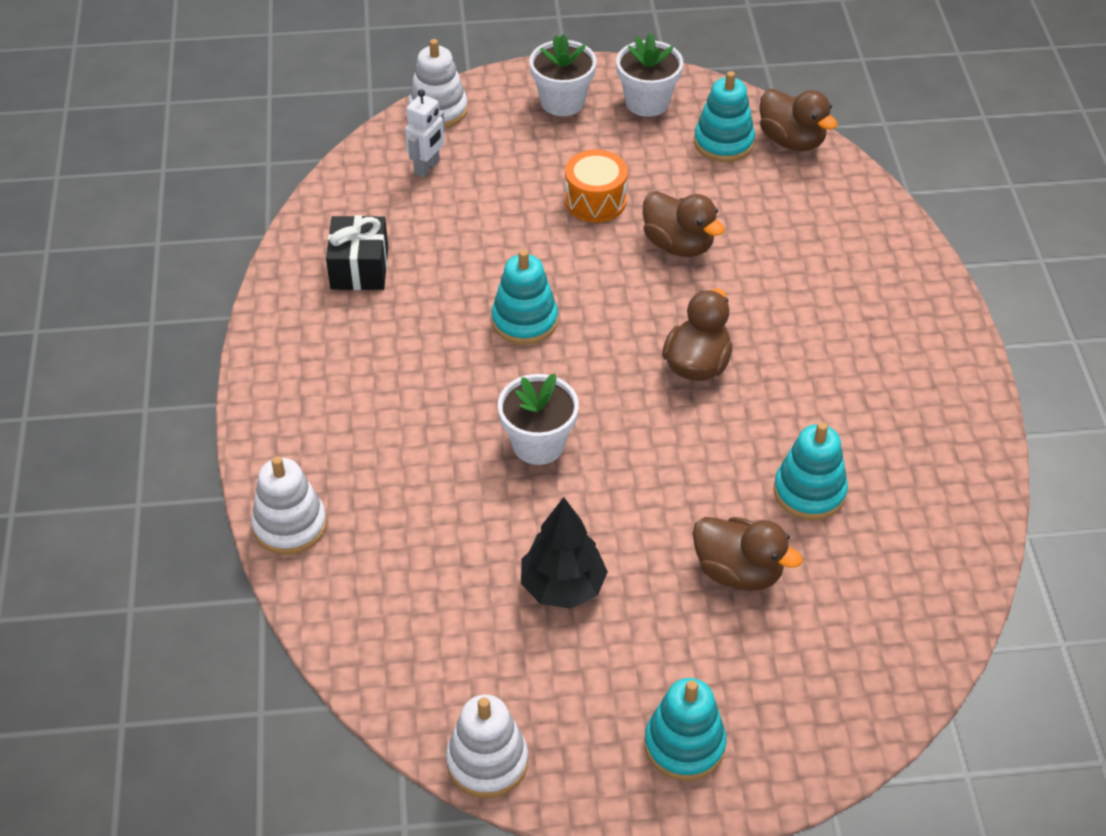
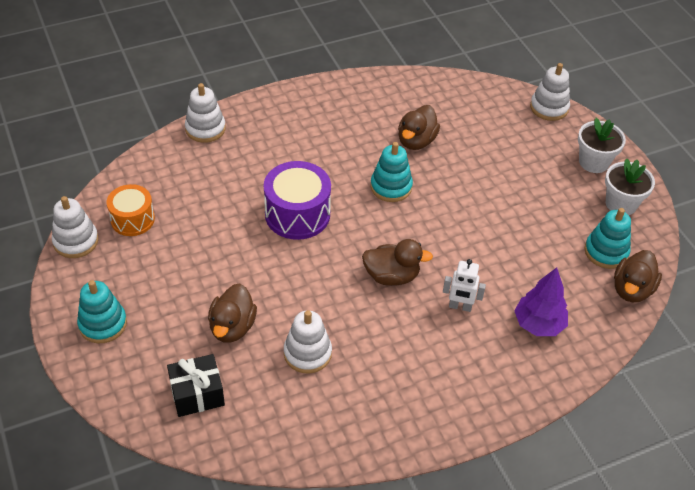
camera: 70 degrees right, 0 degrees up
(359, 268) = (399, 108): black gift -> black gift (197, 394)
(427, 167) = (496, 115): white robot -> white robot (460, 306)
(538, 444) = (297, 214): white flower pot -> purple drum
(563, 587) = (197, 247): black tree -> none
(595, 201) = (511, 197): orange drum -> orange drum (132, 219)
(678, 244) = (493, 246): brown duck -> brown duck (416, 141)
(809, 492) = (307, 353): turquoise stacking toy -> white stacking toy
(822, 241) = (538, 324): none -> purple tree

